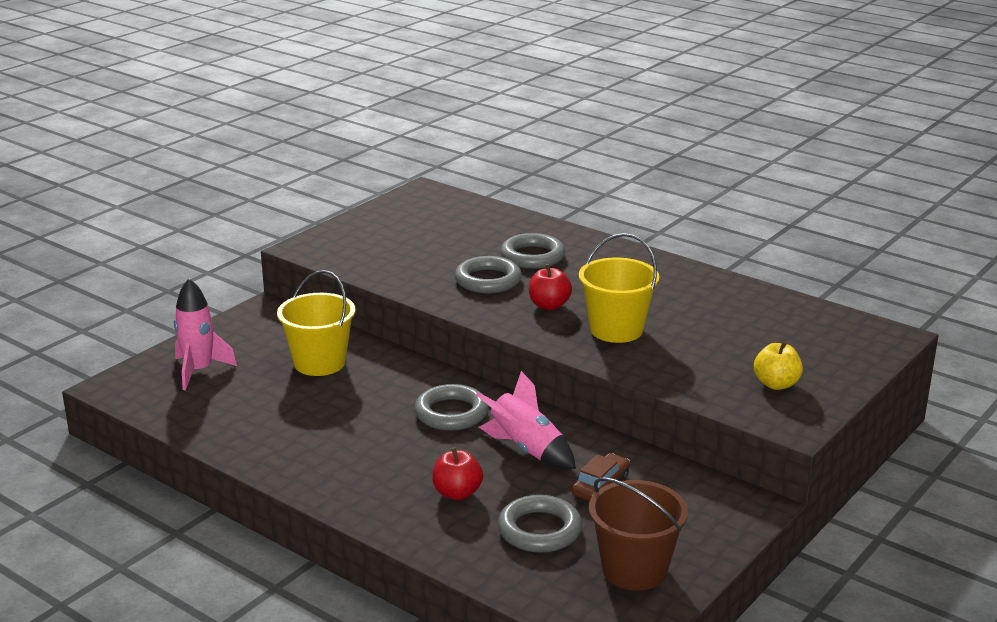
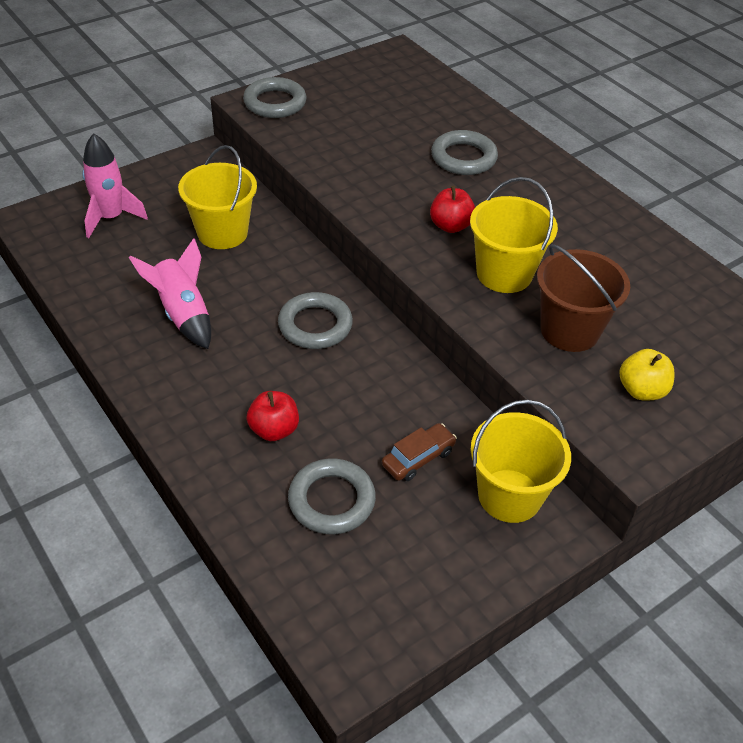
camera: 15 degrees right, 20 degrees up
(488, 280) = (405, 179): grey ring -> grey ring (275, 103)
(526, 449) = (366, 389): pink rocket -> pink rocket (183, 314)
(634, 569) = (403, 581): brown bucket -> brown bucket (569, 330)
(695, 495) = (509, 496): none -> yellow bucket

